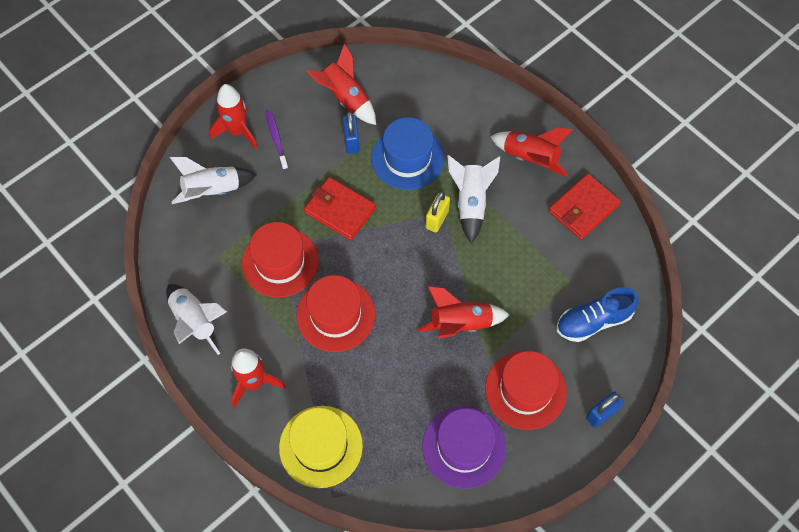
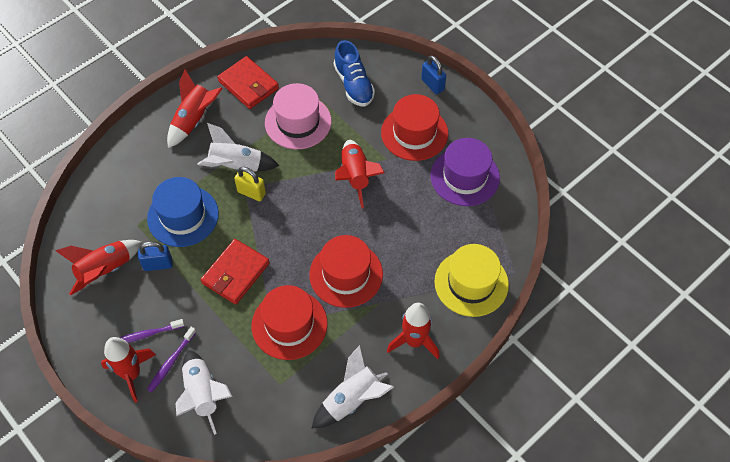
camera: 90 degrees left, 5 degrees down
(247, 162) = (171, 362): none -> purple toothbrush
(534, 262) = (298, 122): none -> pink hat

